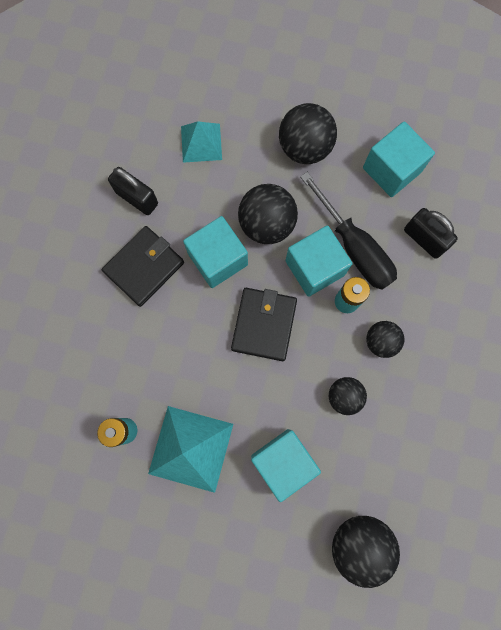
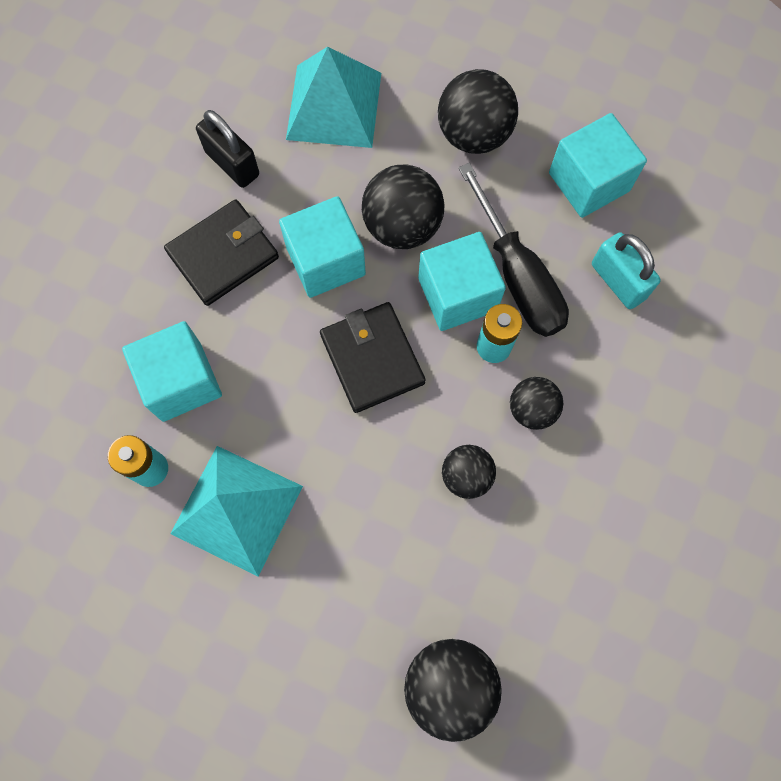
camera: 10 degrees right, 5 degrees down
(201, 143) = (334, 106): turquoise pyramid -> turquoise pyramid, size x1.59
(264, 325) = (372, 359): black wallet -> black wallet turned 45 degrees counterclockwise
(283, 461) = (362, 550): turquoise cube -> turquoise cube (181, 381)
(424, 239) = (618, 281): black padlock -> turquoise padlock

